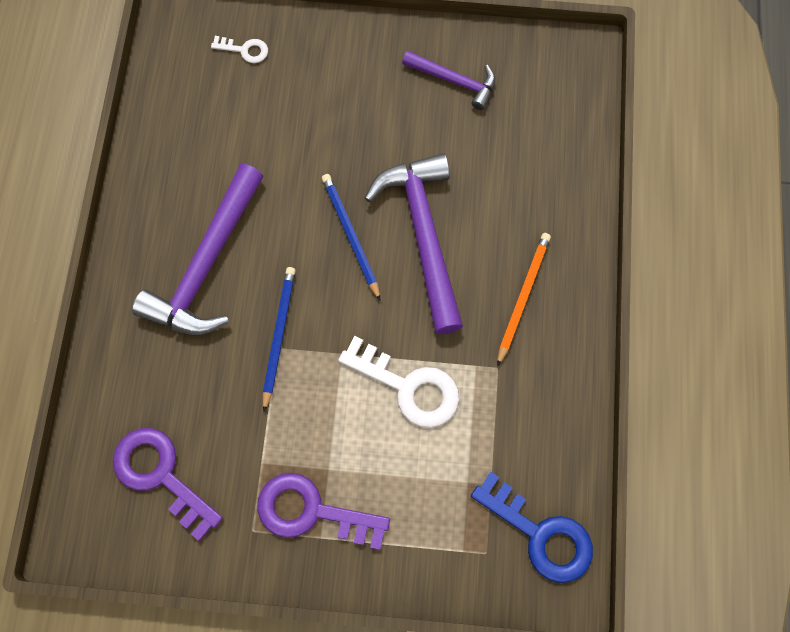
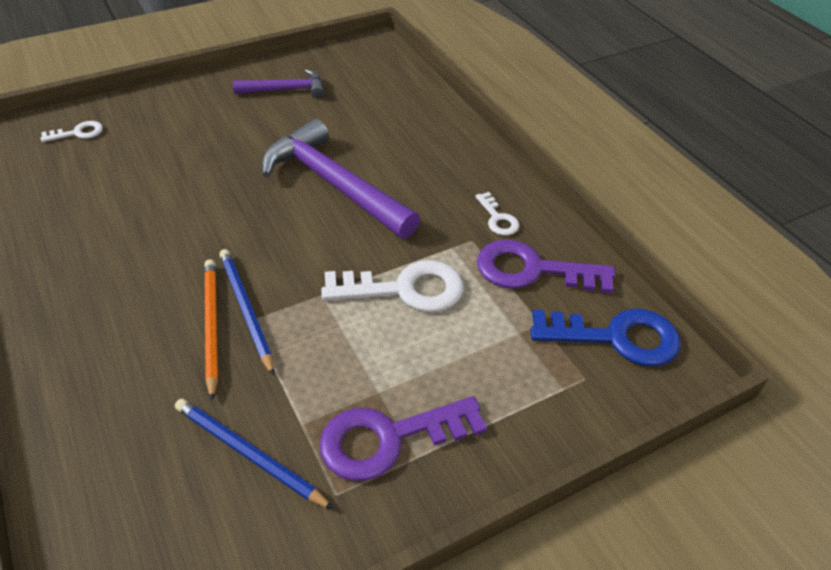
camera: 35 degrees left, 25 degrees down
(160, 475) = (185, 500): purple key -> purple key (532, 270)
(207, 264) = (130, 288): purple hammer -> none
(350, 235) = (266, 210): blue pencil -> blue pencil (248, 454)
(523, 297) = (451, 187): orange pencil -> orange pencil (211, 326)
(538, 357) = (498, 219): none -> white key

